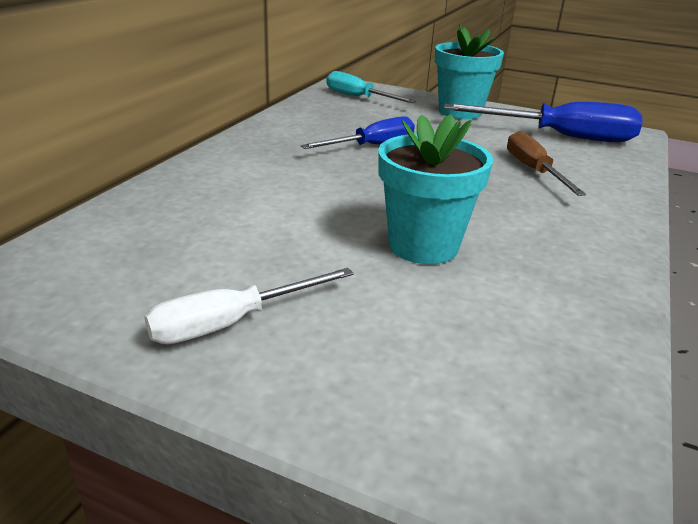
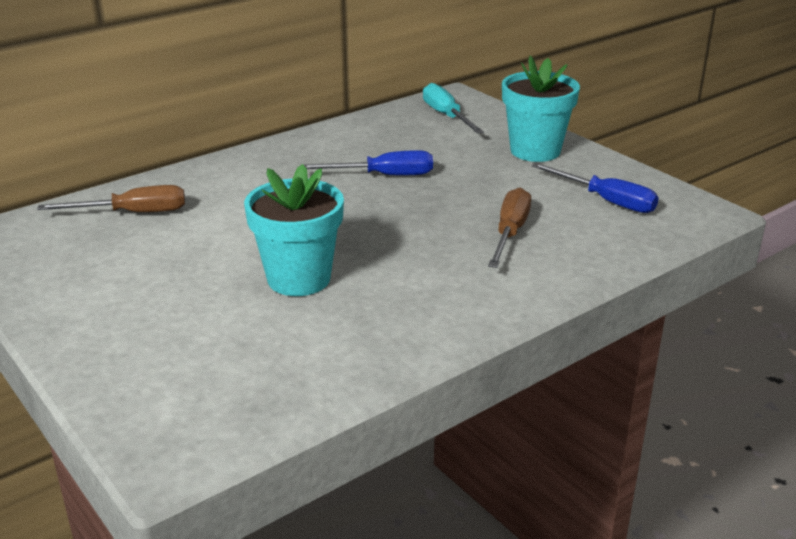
camera: 30 degrees right, 0 degrees up
(164, 221) = (132, 213): none -> brown screwdriver
(232, 322) = (97, 298): white screwdriver -> none
(560, 136) = (606, 201): blue screwdriver -> blue screwdriver, size x0.63

